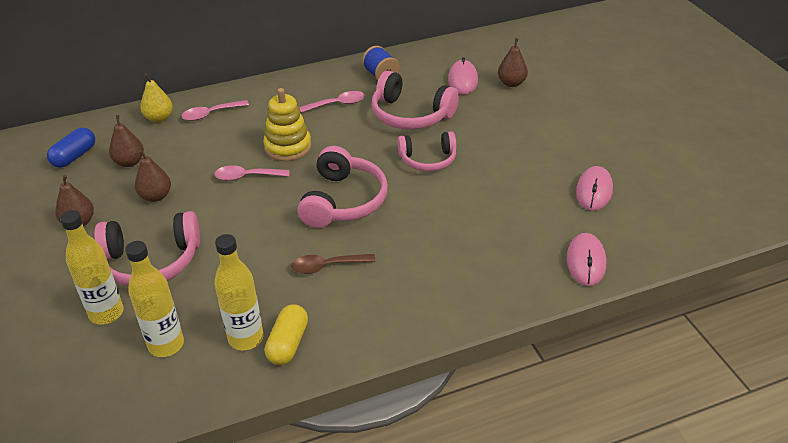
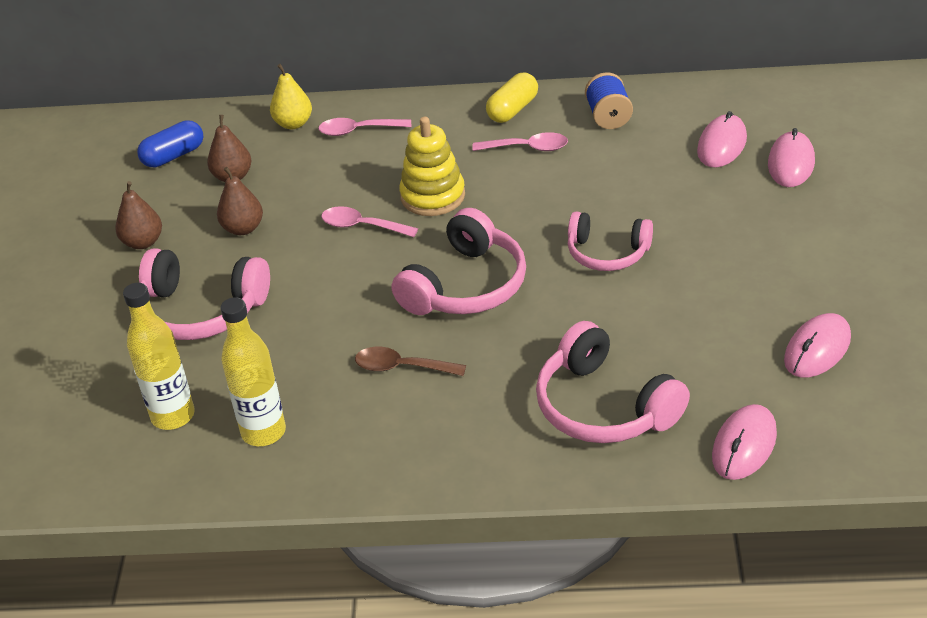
camera: 25 degrees right, 0 degrees up
(106, 313) = (126, 361): yellow bottle -> none
(288, 343) = (308, 451): yellow capsule -> yellow capsule (513, 110)
(410, 115) = (618, 183): pink headphones -> pink headphones (604, 406)
(511, 83) = (791, 163): brown pear -> pink mouse

